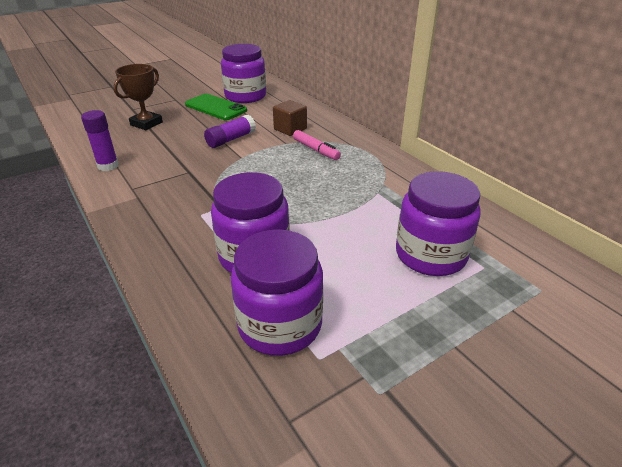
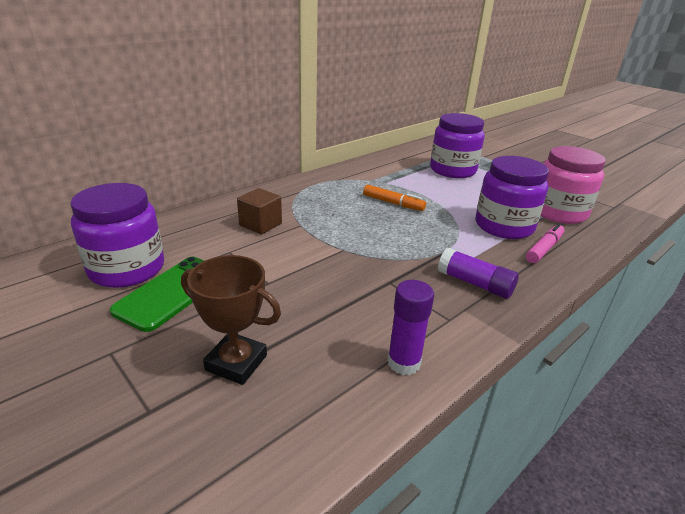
camera: 100 degrees left, 5 degrees down
(231, 139) = (294, 262): purple glue stick -> purple glue stick (474, 283)
(280, 325) = (558, 212): purple jar -> pink jar
(316, 150) = (314, 208): pink marker -> pink marker (544, 249)
(323, 190) = (393, 203): none -> orange marker

